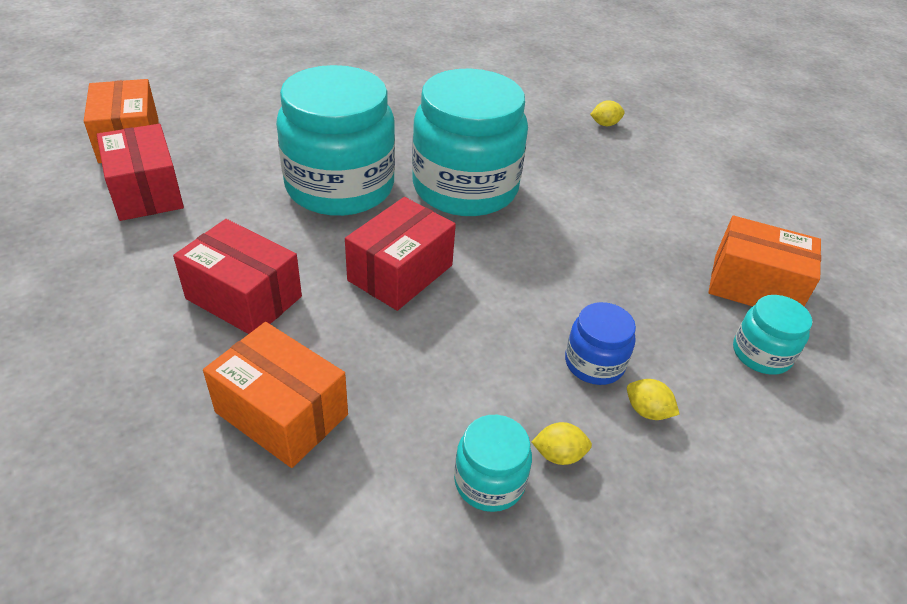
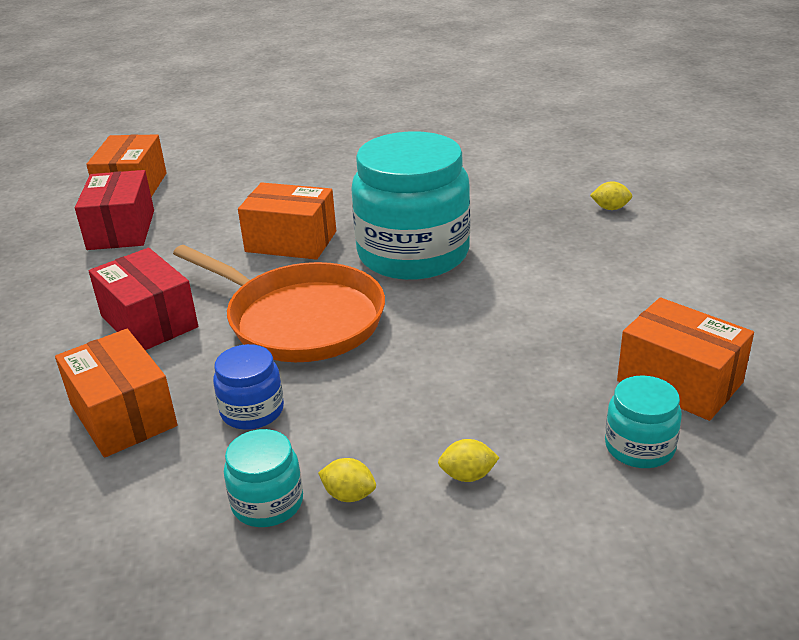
camera: 25 degrees right, 10 degrees down
(340, 187) = (291, 241): turquoise jar -> orange box
(400, 273) = (300, 319): red box -> orange pan
(594, 363) = (441, 424): blue jar -> blue jar (252, 411)
(647, 411) = (468, 475): yellow lemon -> yellow lemon turned 60 degrees counterclockwise

